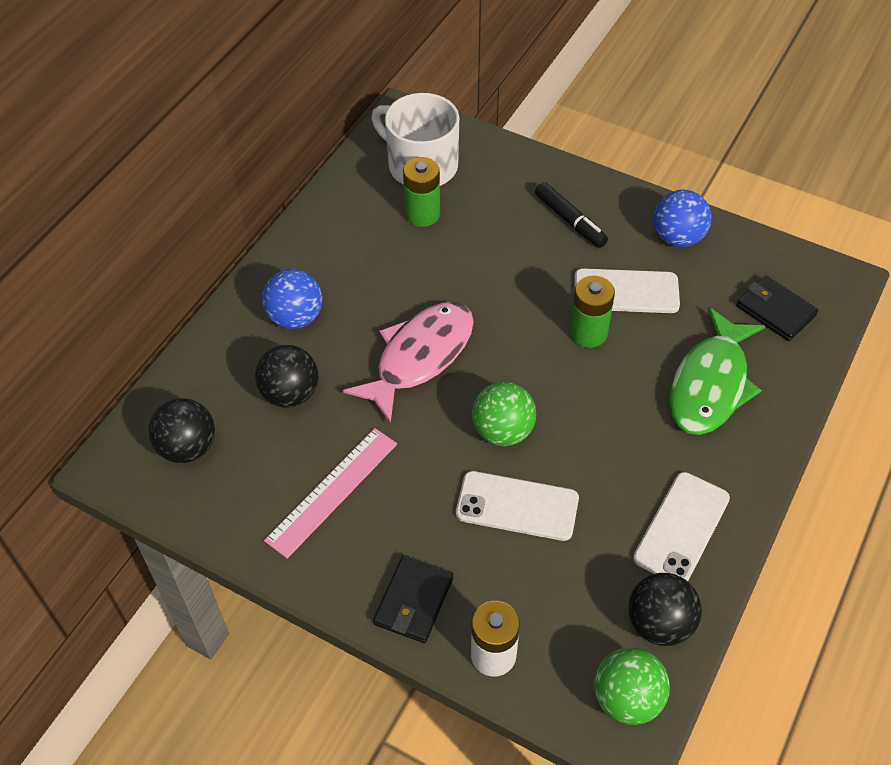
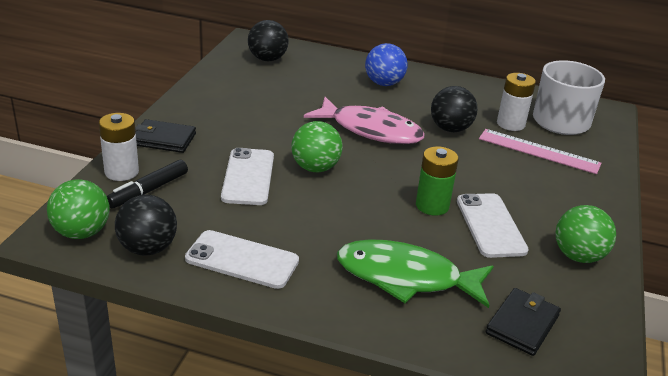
camera: 75 degrees right, 20 degrees down
(290, 394) = (319, 86): black ball -> black ball (450, 129)
(332, 491) = (246, 105): pink ruler -> pink ruler (539, 151)
(422, 214) = (510, 124): green battery -> white battery
(570, 220) = (554, 193): black marker -> black marker (149, 190)
(677, 237) = (578, 256): blue ball -> green ball

